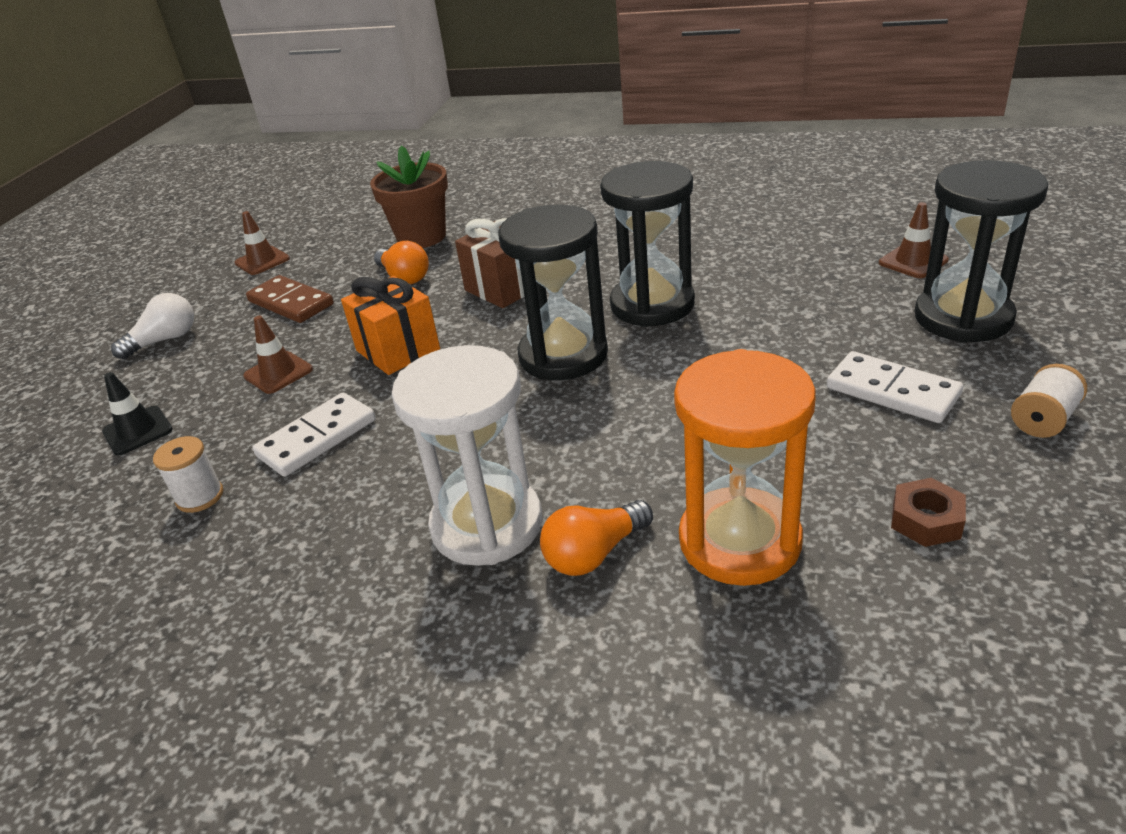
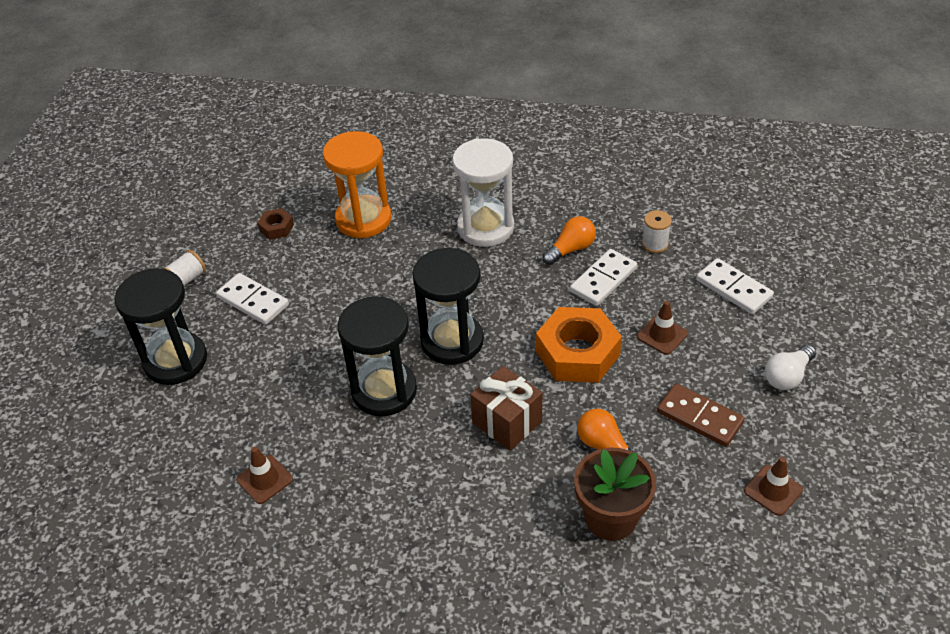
camera: 175 degrees right, 10 degrees up
(137, 431) = (733, 289): black traffic cone -> white domino
(398, 350) = (577, 353): orange gift -> orange nut
(594, 553) = (431, 214): orange light bulb -> orange light bulb (571, 249)
(913, 262) = (170, 428): brown traffic cone -> brown traffic cone (264, 479)

